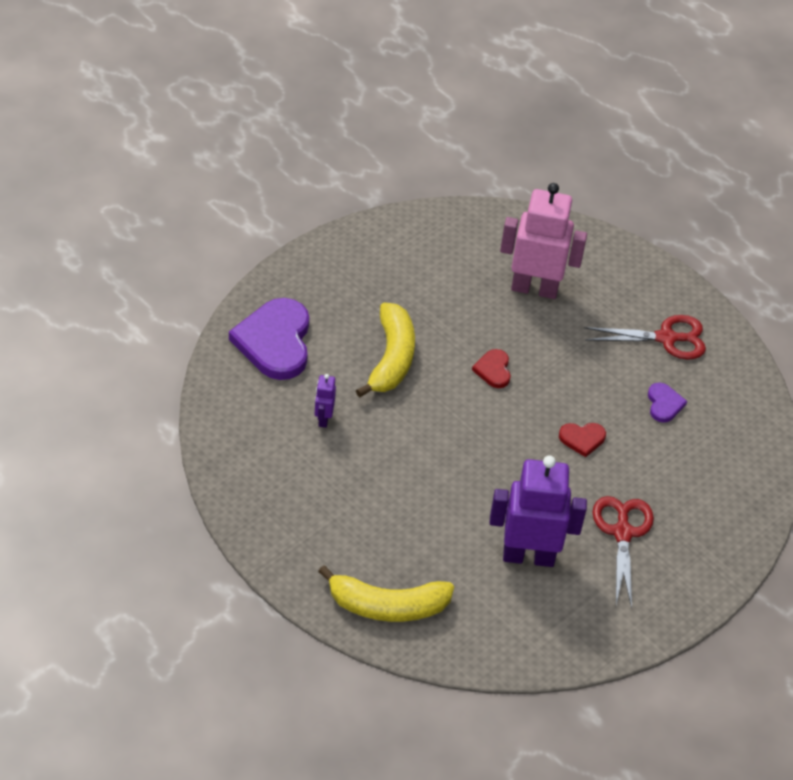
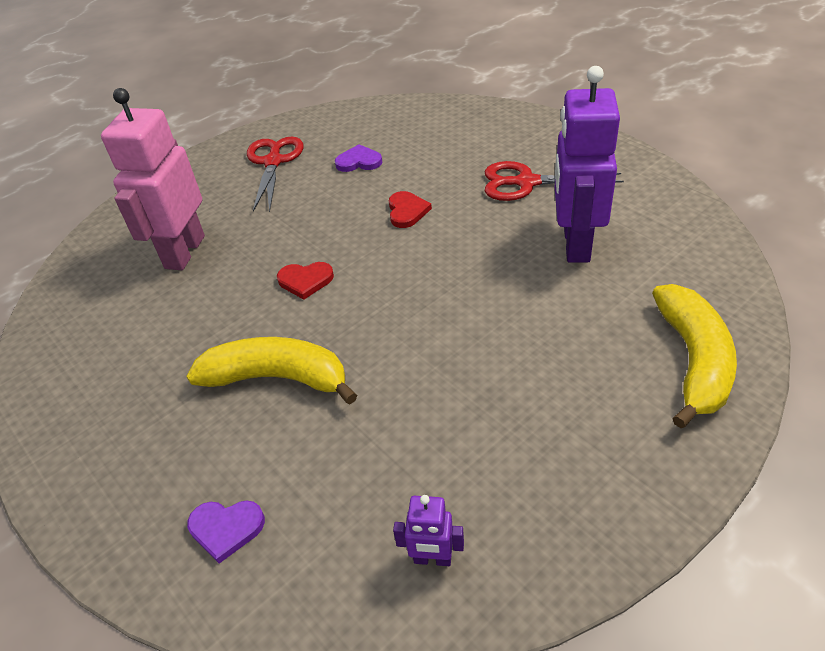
camera: 80 degrees left, 5 degrees down
(275, 342) = (226, 529): purple heart -> purple heart, size x0.47
(323, 419) = (385, 451): purple robot -> purple robot (432, 559)

